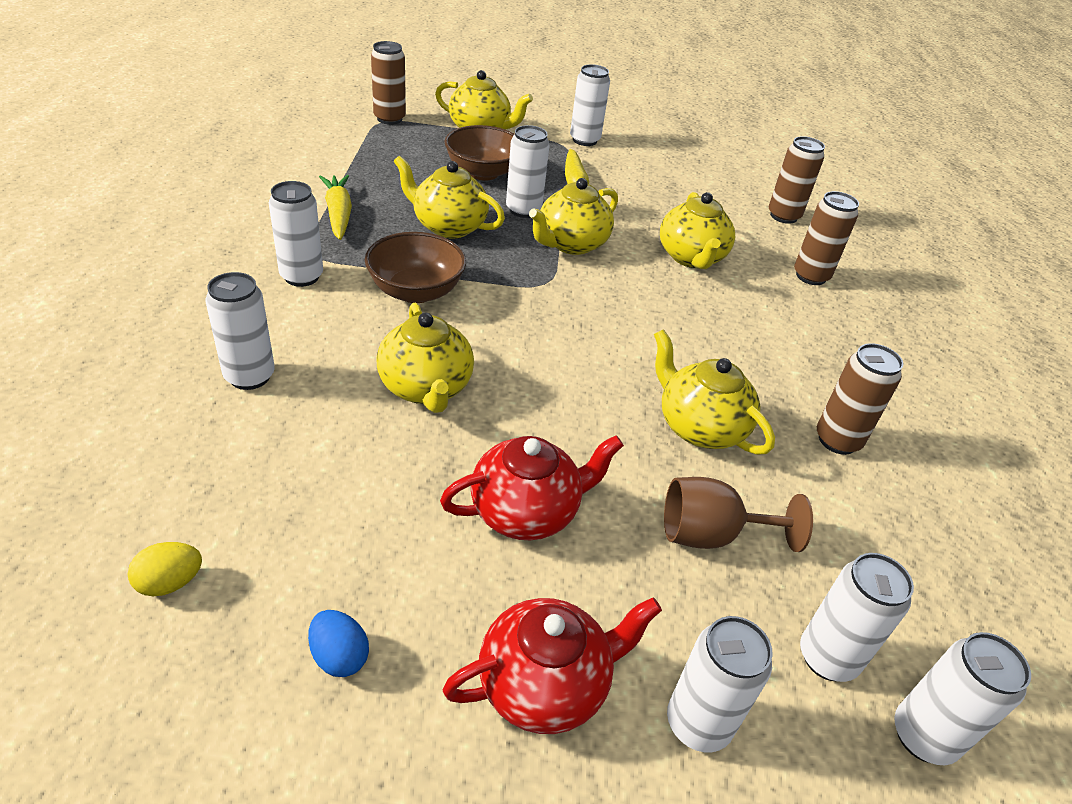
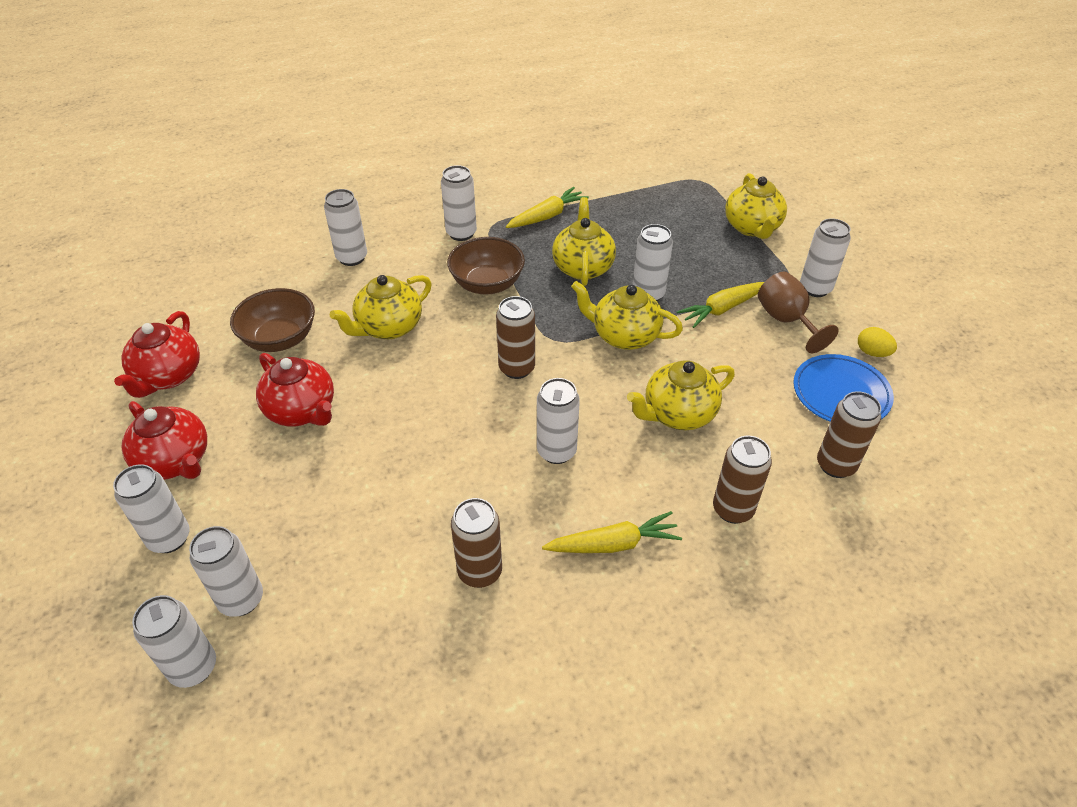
camera: 70 degrees right, 5 degrees up
(170, 582) = (192, 302): yellow egg -> yellow egg (872, 352)
(339, 656) = (168, 376): blue egg -> red teapot
(389, 119) = (708, 181): brown can -> brown can (517, 368)
(483, 172) = (682, 254): brown bowl -> brown bowl (280, 339)
(699, 427) = (438, 476): yellow teapot -> none
(702, 338) = (556, 451): none -> white can
(711, 182) = (841, 393): none -> blue plate
(711, 535) = (326, 510): brown goblet -> brown goblet (786, 321)
(828, 348) = (613, 544): none -> yellow carrot

